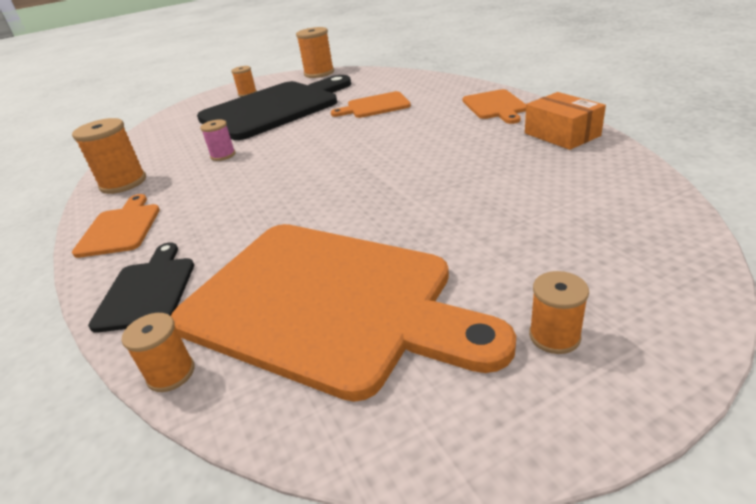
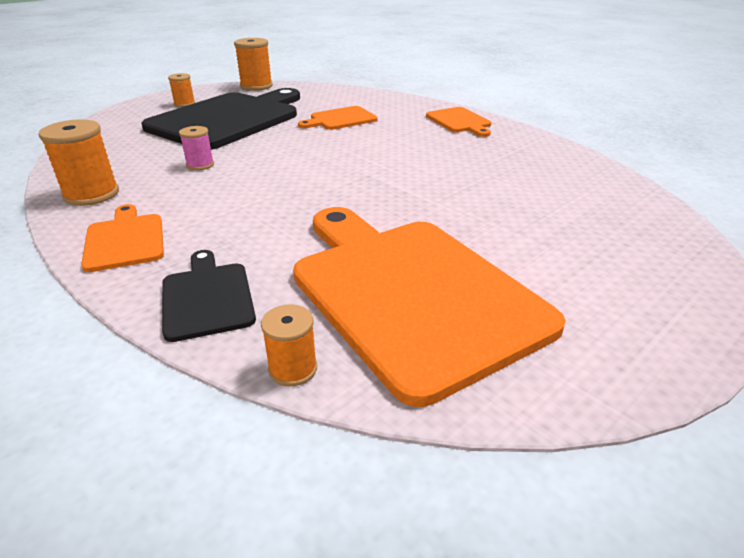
camera: 20 degrees left, 0 degrees up
(326, 302) = (410, 292): orange cutting board -> orange cutting board turned 135 degrees counterclockwise
(554, 336) = (624, 301): orange spool -> none
(561, 134) = (533, 146): orange box -> none

